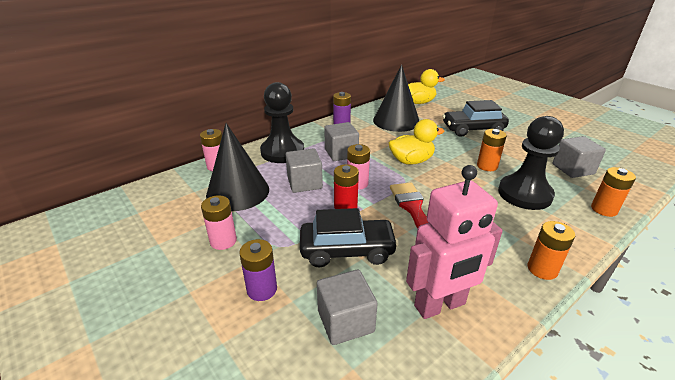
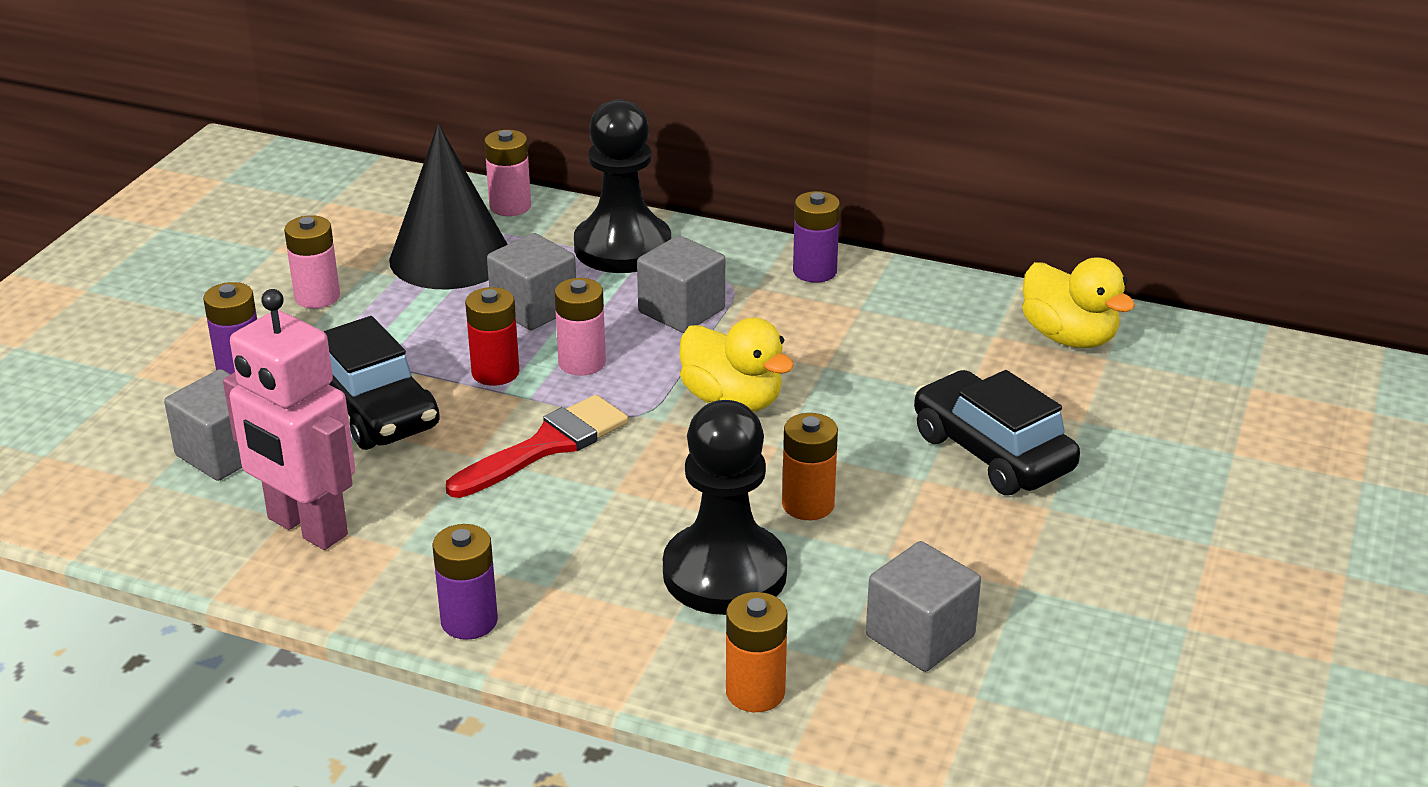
camera: 60 degrees right, 0 degrees up
(396, 121) = (915, 334): black cone -> none
(542, 269) = (469, 621): orange battery -> purple battery

